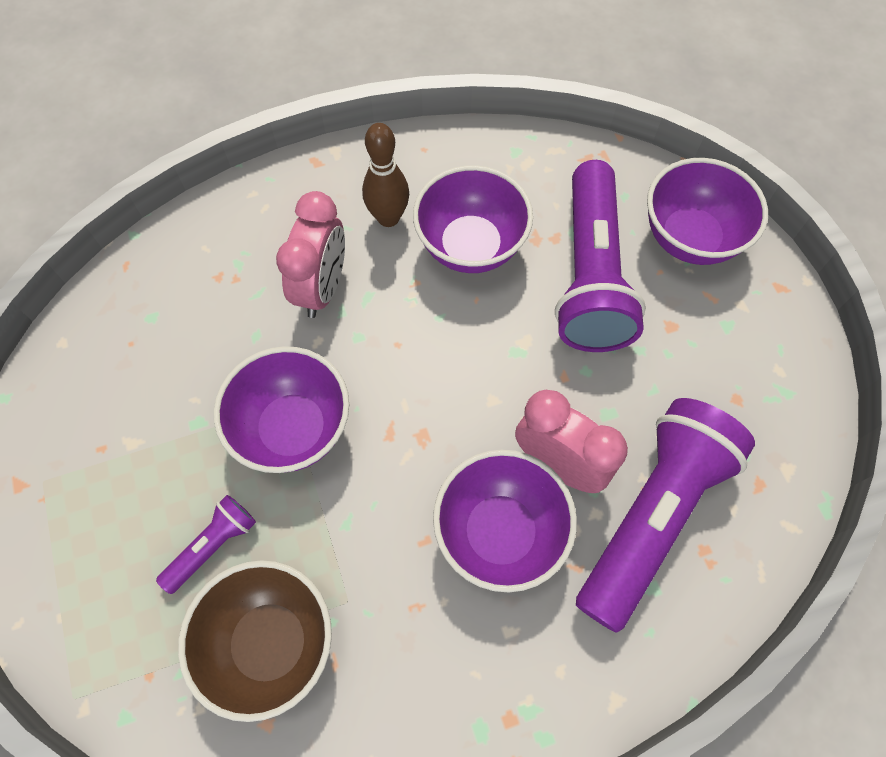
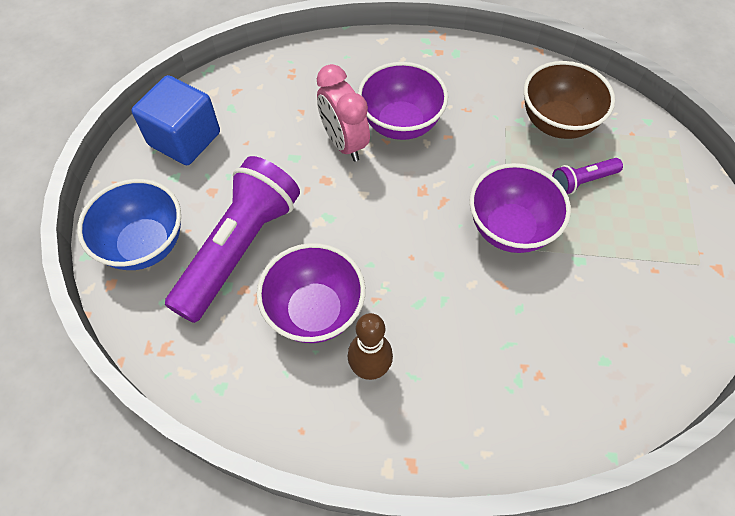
camera: 155 degrees left, 5 degrees down
(322, 288) = (452, 326): pink clock -> none
(653, 516) = (307, 99): purple flashlight -> none
(690, 238) = (145, 245): purple bowl -> blue bowl
(759, 379) = (185, 139): none -> blue cube

